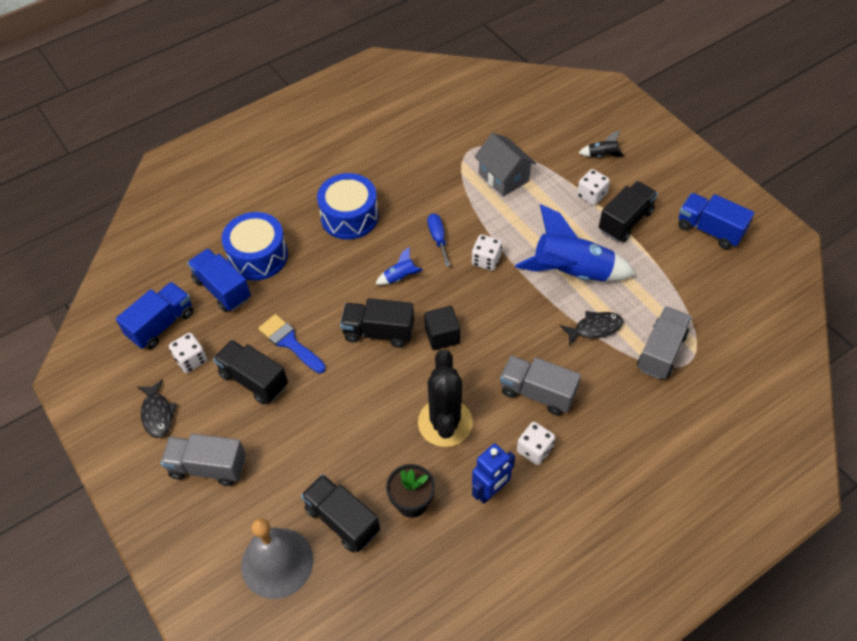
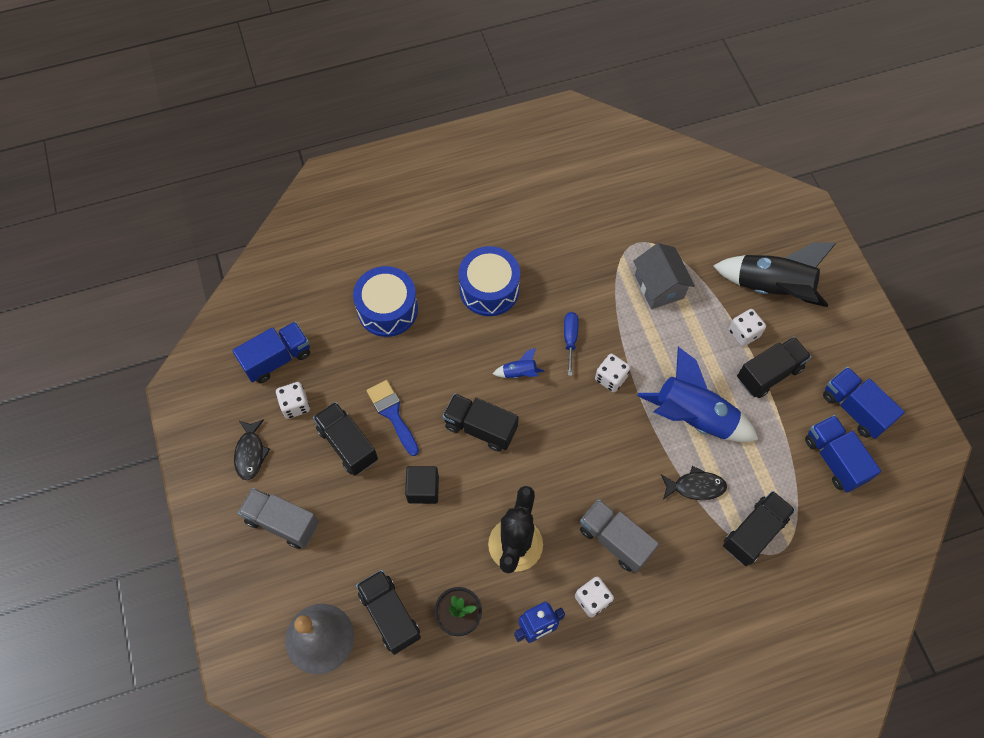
camera: 15 degrees right, 10 degrees up
(222, 289) = (344, 336): blue truck -> blue truck (834, 459)
(442, 336) = (541, 450): black cube -> black cube (423, 489)
(602, 155) = (771, 288): black rocket -> black rocket, size x2.37
(661, 352) = (754, 533): grey truck -> black truck

